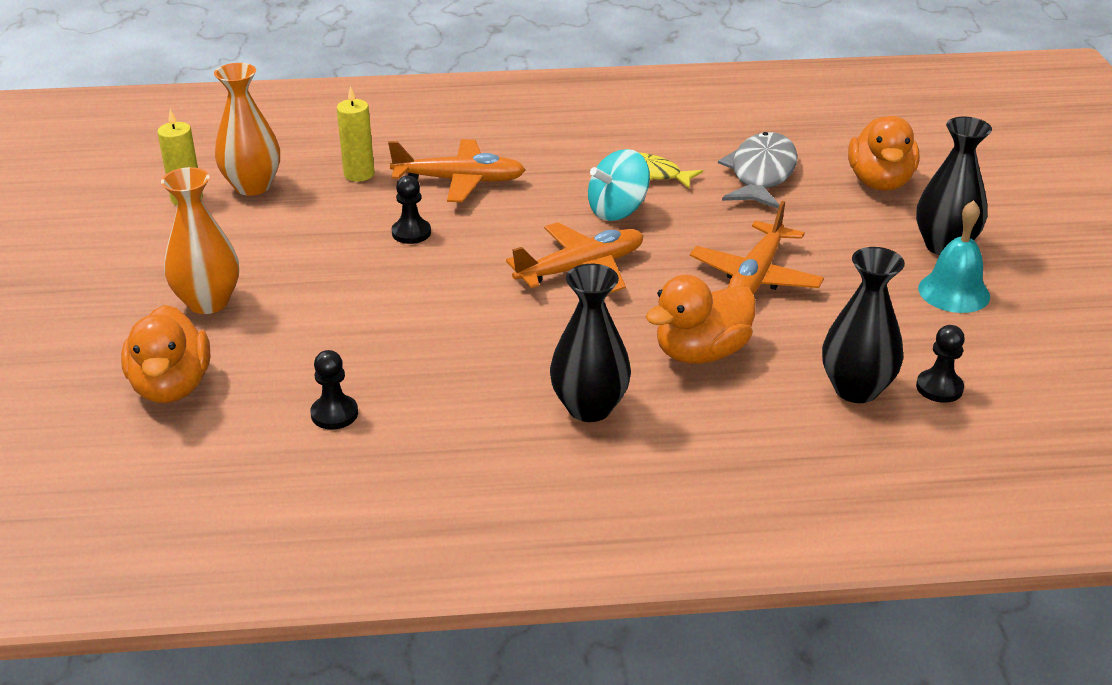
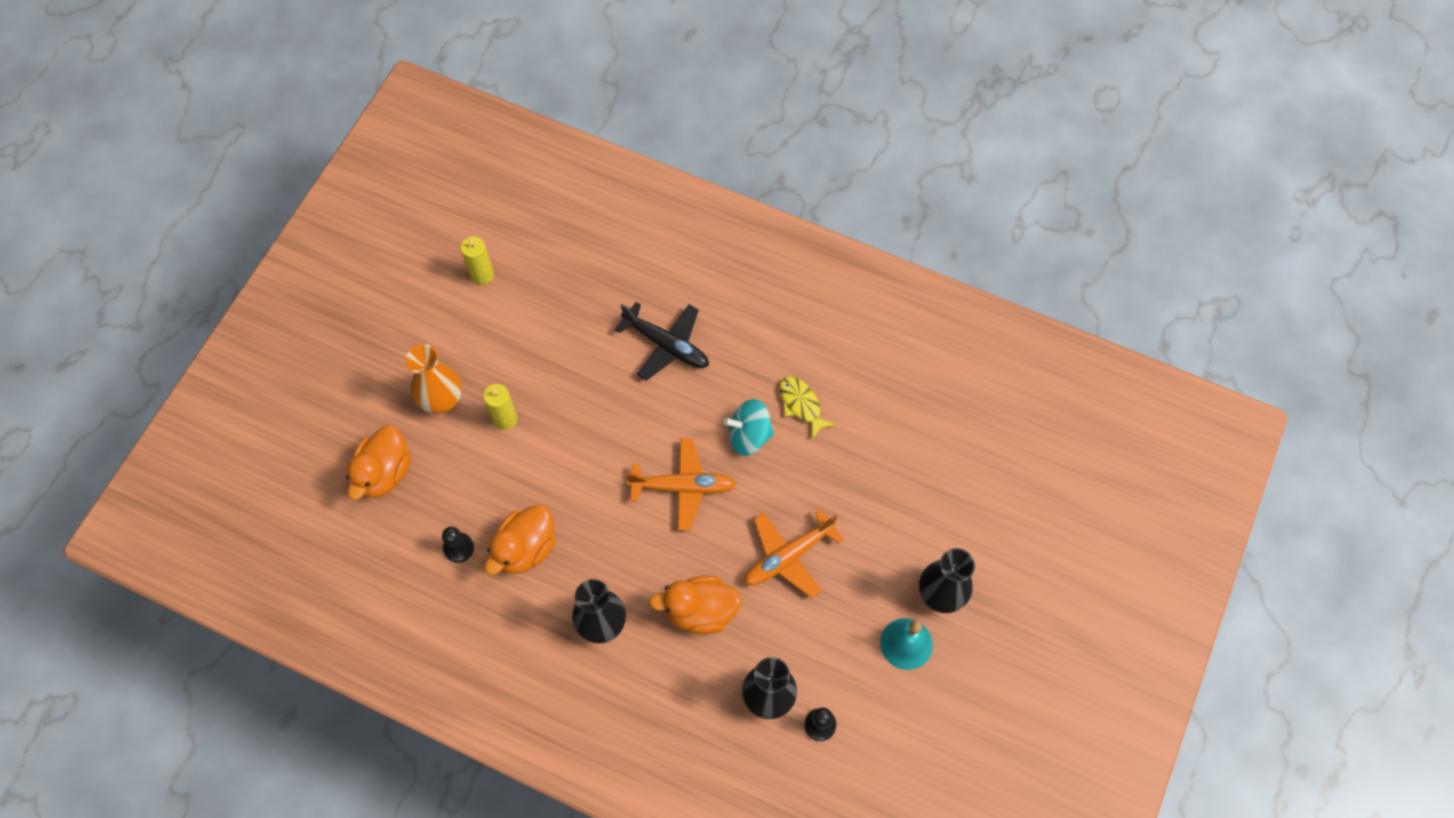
camera: 30 degrees right, 30 degrees up
(252, 186) = (530, 282): orange vase -> none
(359, 174) = (605, 302): yellow candle -> yellow candle (505, 419)
(411, 233) = (600, 390): black pawn -> none
(459, 181) = (666, 345): orange plane -> black plane
(761, 174) = (878, 445): grey fish -> none
(880, 182) = (955, 499): orange duck -> orange duck (525, 548)

